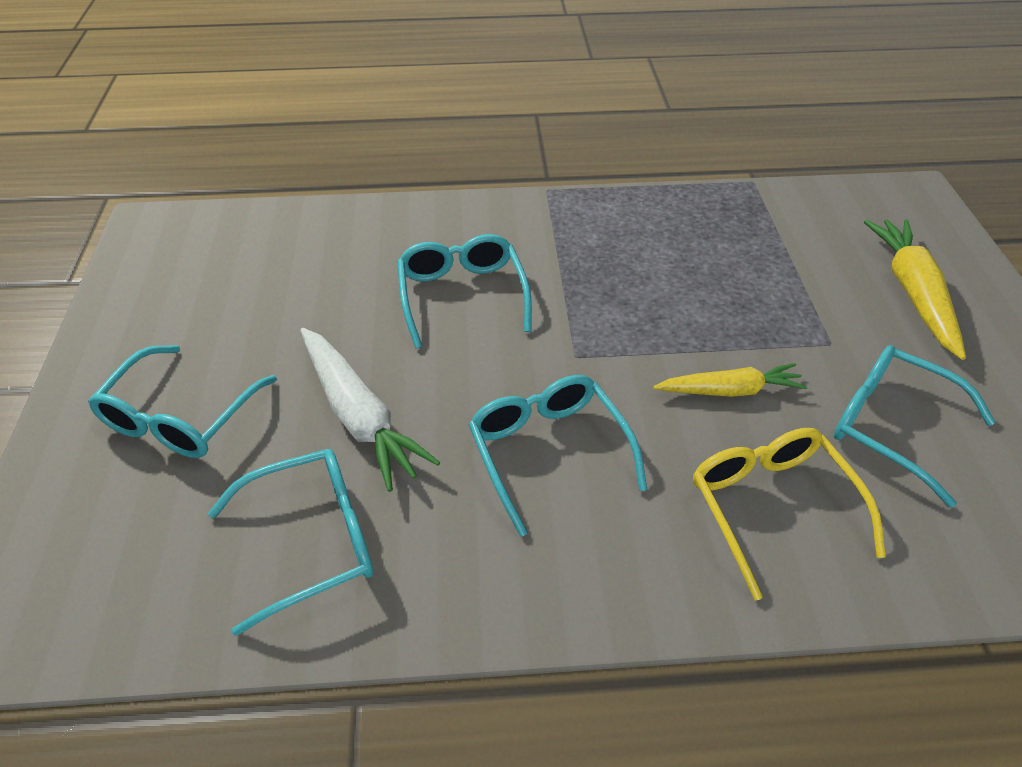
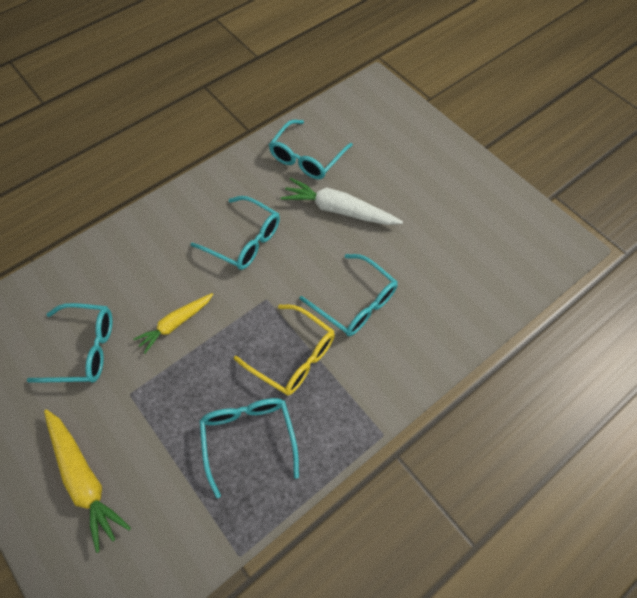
camera: 145 degrees right, 15 degrees up
(180, 417) = (409, 168): turquoise glasses -> turquoise glasses (249, 438)
(772, 507) = (133, 269): yellow glasses -> yellow glasses (293, 356)

